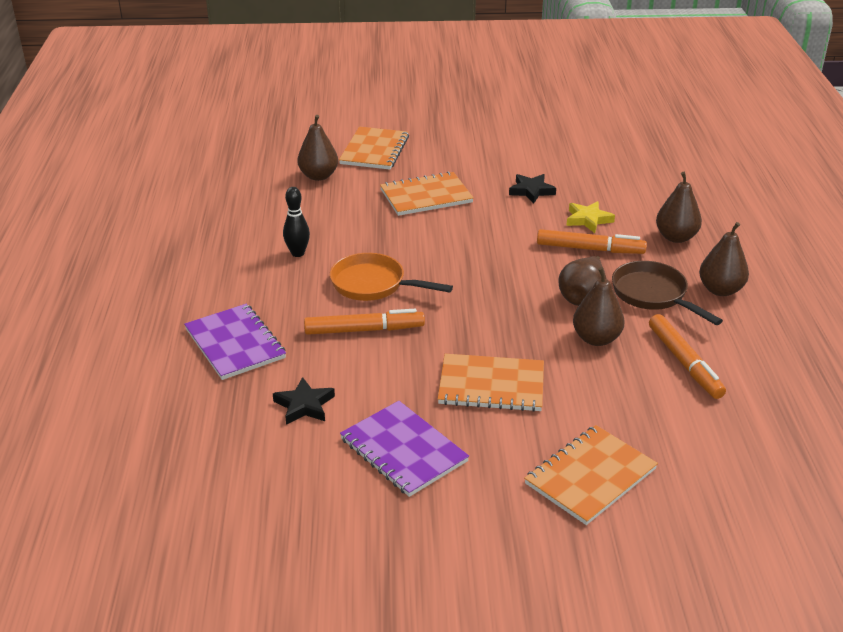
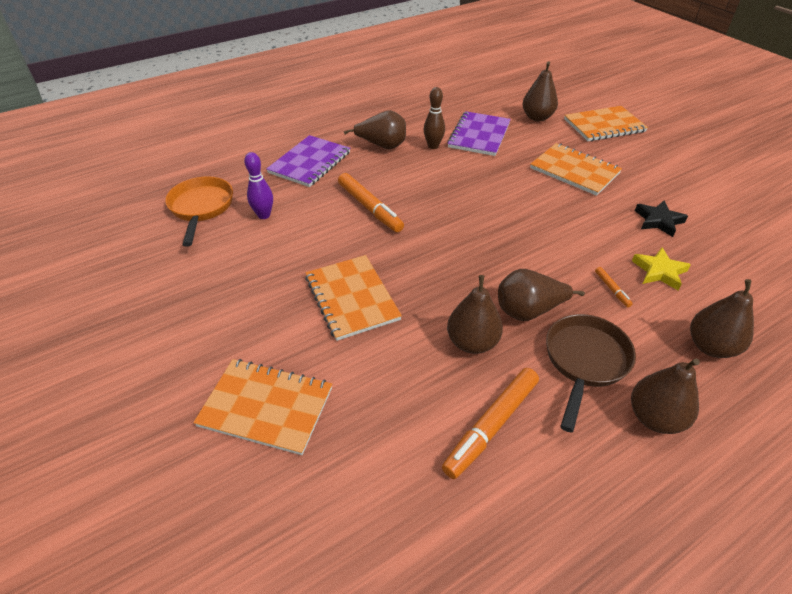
camera: 60 degrees right, 10 degrees up
(259, 284) = (382, 146): none -> brown pear
(297, 253) = (433, 146): black bowling pin -> brown bowling pin
(304, 405) = (264, 215): black star -> purple bowling pin
(373, 285) = (429, 191): orange pan -> orange pan (201, 208)
(403, 450) = (241, 280): purple notebook -> purple notebook (479, 135)
(590, 249) = (612, 289): orange marker -> orange marker, size x0.46

